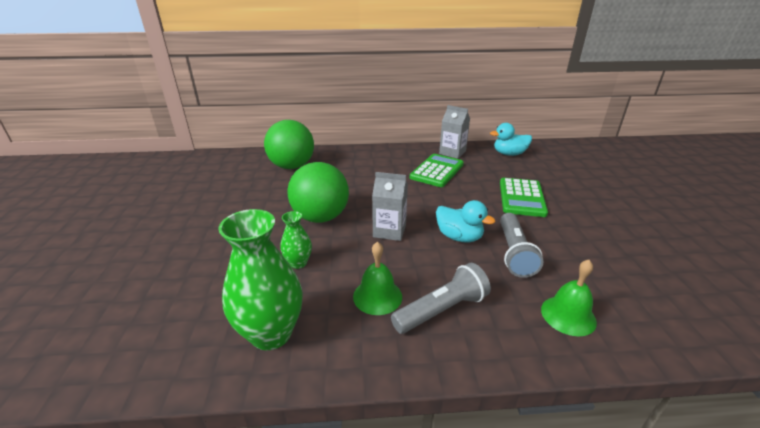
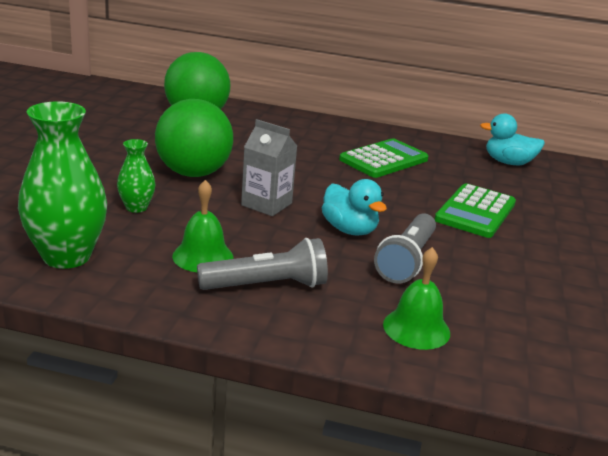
camera: 15 degrees right, 5 degrees down
(452, 152) = (425, 144): grey carton -> none

